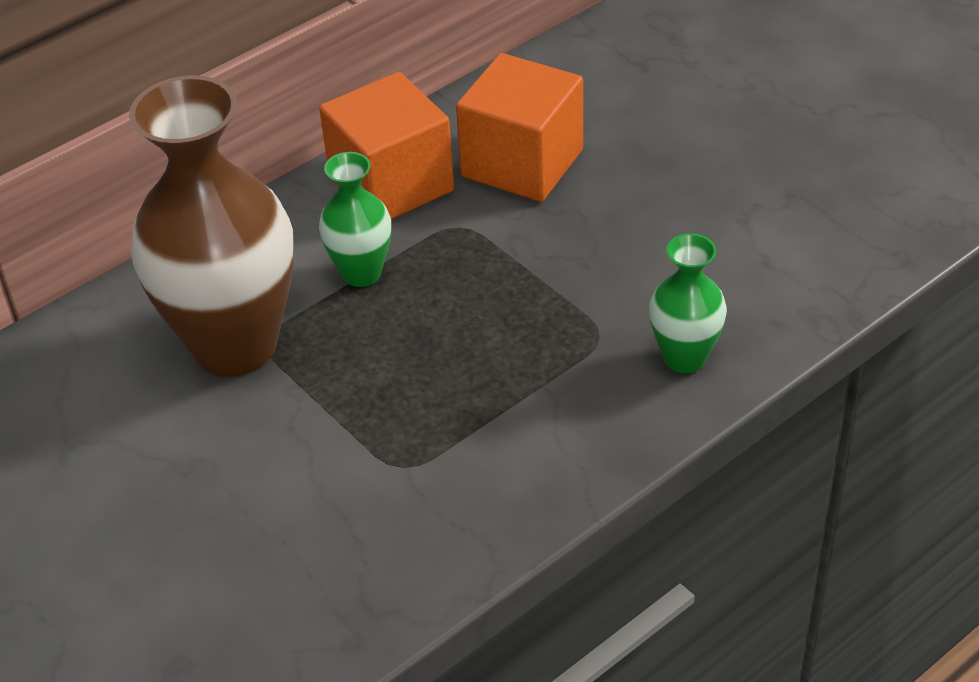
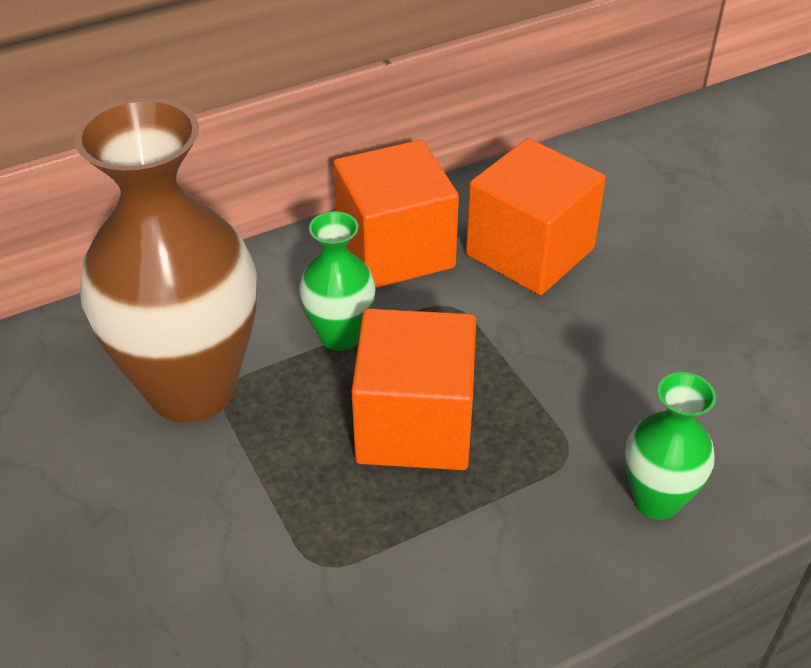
camera: 10 degrees right, 0 degrees up
(454, 337) = (415, 425): none -> orange cube

